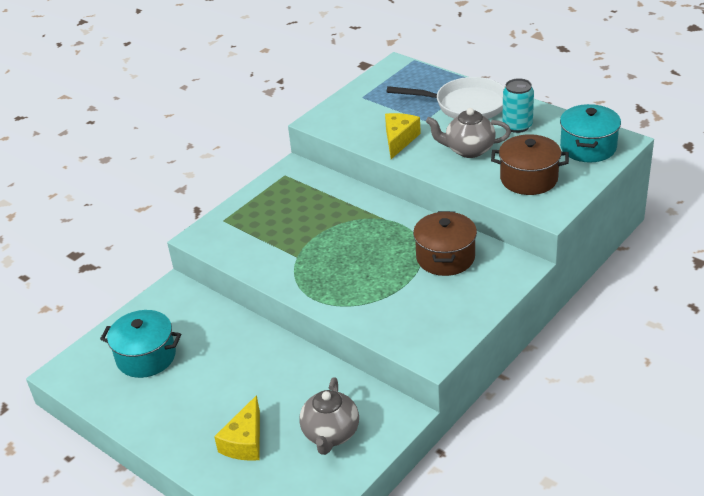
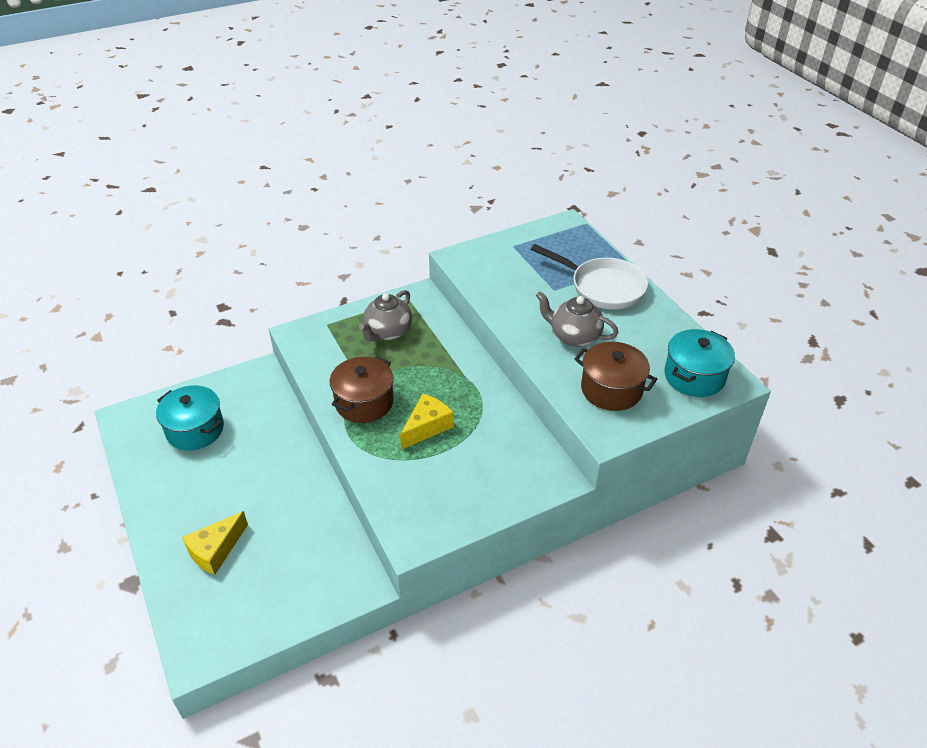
camera: 20 degrees right, 5 degrees up
(331, 434) = (290, 577): grey teapot -> grey teapot (387, 332)
(399, 140) = (516, 302): yellow cheese -> yellow cheese (427, 427)
(445, 257) = (493, 439): brown pot -> brown pot (364, 402)
(517, 126) = (638, 327): turquoise can -> none

